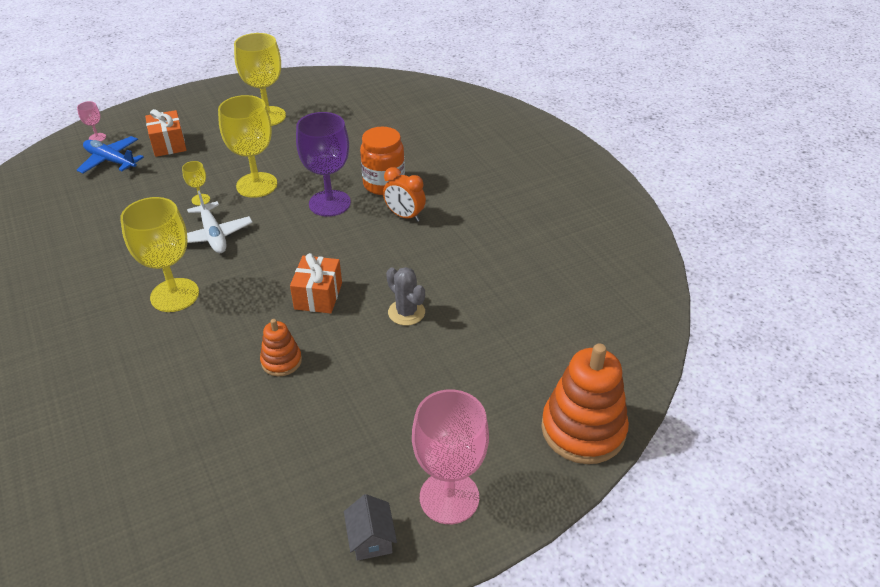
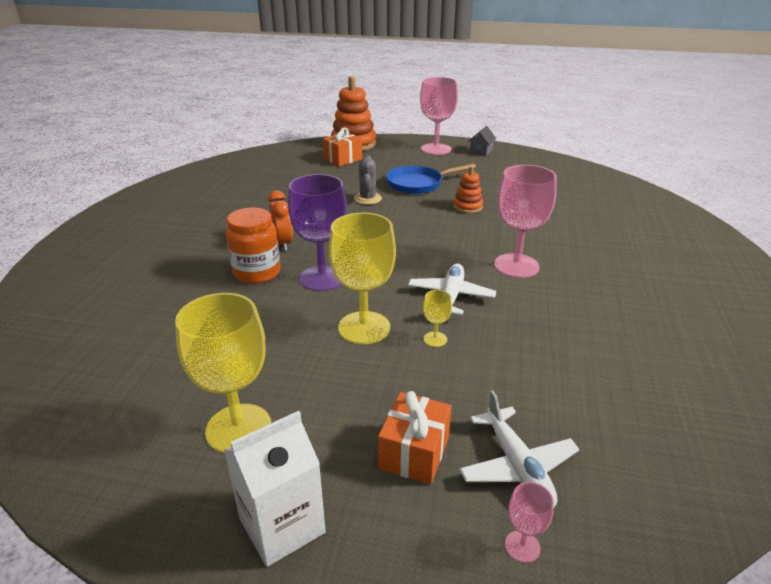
camera: 140 degrees left, 10 degrees down
(111, 161) = (517, 466): blue plane -> white plane
(174, 295) = (516, 266): yellow goblet -> pink goblet
(207, 103) = (282, 525): none -> white carton
(318, 296) = (410, 225): orange gift -> orange gift (343, 159)
(380, 375) = (418, 184): none -> blue pan

